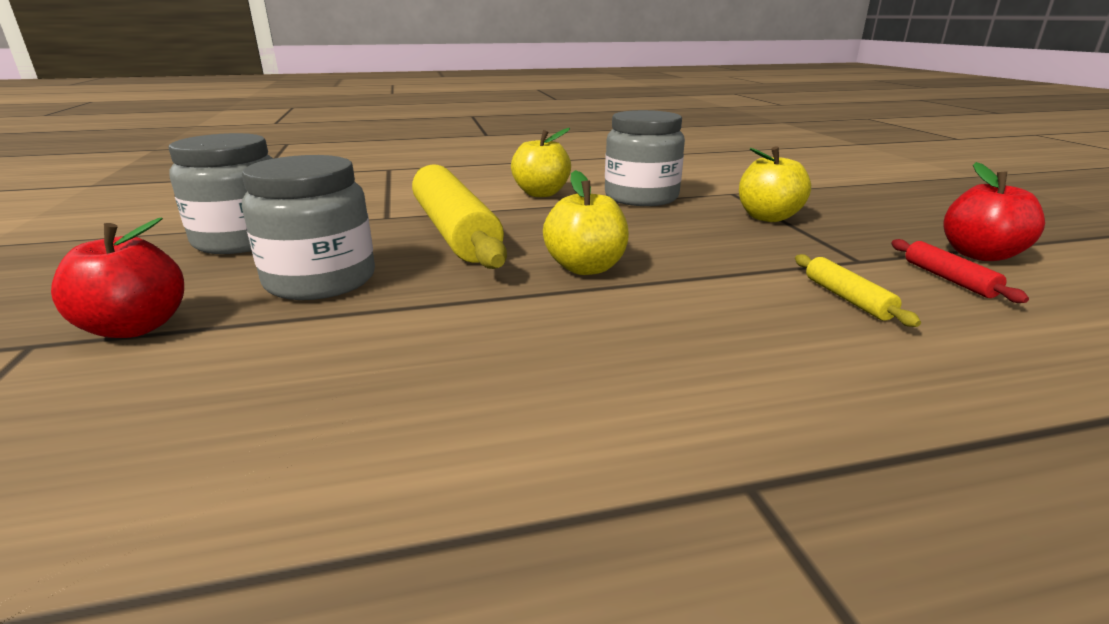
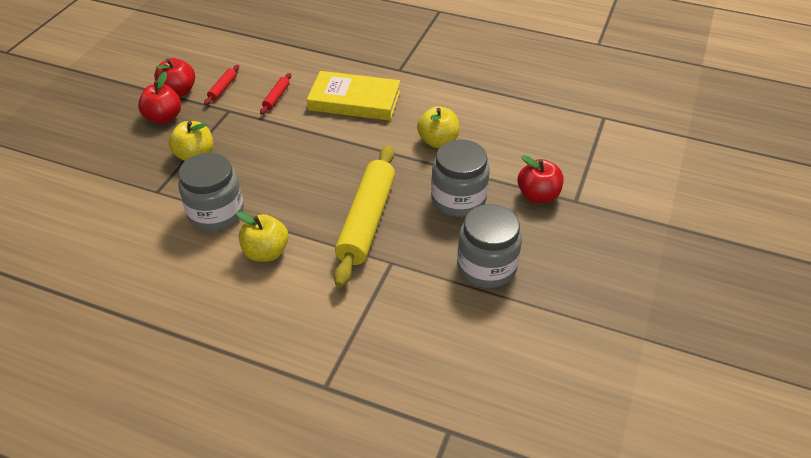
camera: 145 degrees left, 20 degrees up
(585, 268) = (340, 156): yellow apple -> yellow apple (438, 141)
(709, 347) = (354, 100): none -> yellow book
(847, 298) = (276, 97): yellow rolling pin -> red rolling pin
(900, 230) = (164, 118): none -> red apple

